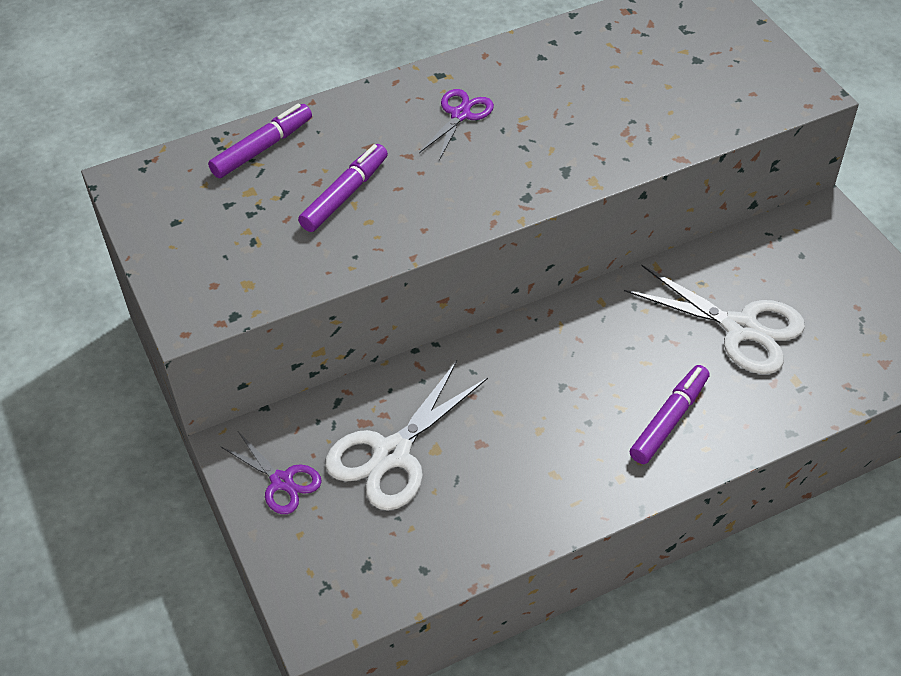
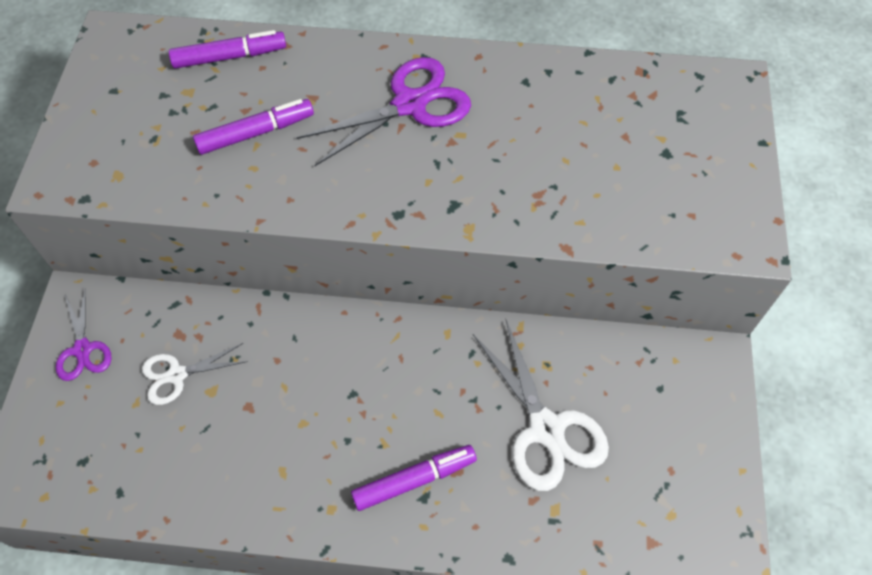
camera: 30 degrees right, 10 degrees up
(392, 454) = (177, 375): white scissors -> white scissors, size x0.58
(460, 115) = (410, 104): purple scissors -> purple scissors, size x1.71

